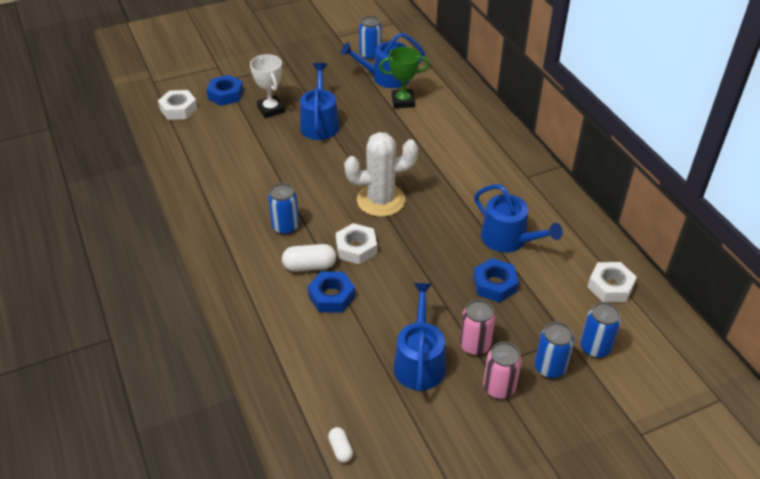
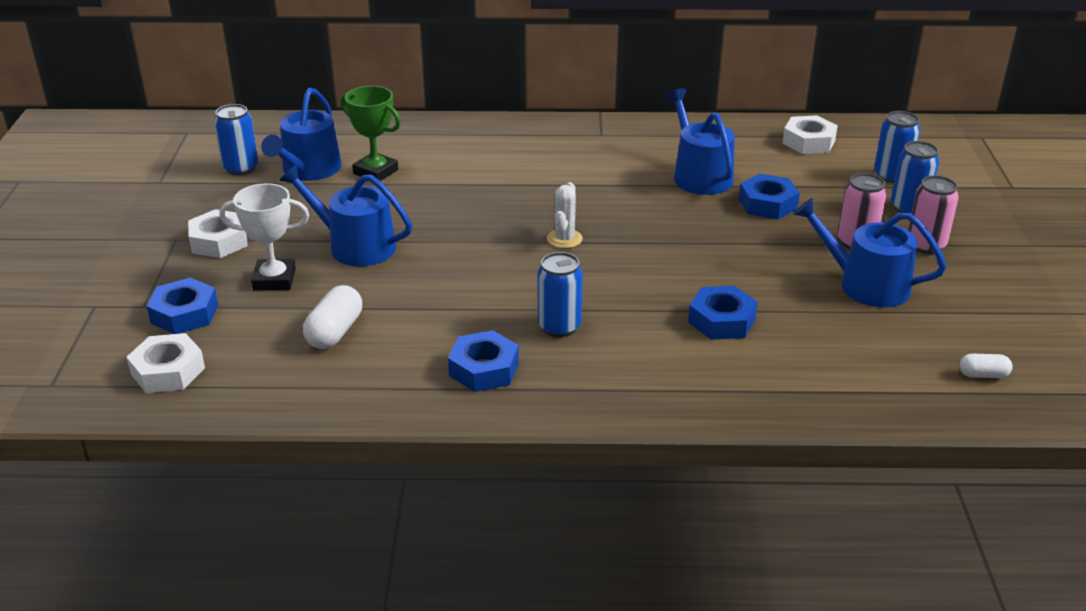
camera: 65 degrees left, 10 degrees down
(231, 211) = (484, 369): none -> blue nut
(309, 266) = (653, 325): white capsule -> white capsule (335, 332)
(356, 248) = (643, 280): white nut -> white nut (219, 241)
(381, 200) = (564, 239): white cactus -> white cactus, size x0.50
(403, 101) = (375, 172): green trophy -> green trophy turned 75 degrees counterclockwise
(508, 239) = (699, 175): blue watering can -> blue watering can turned 90 degrees counterclockwise

